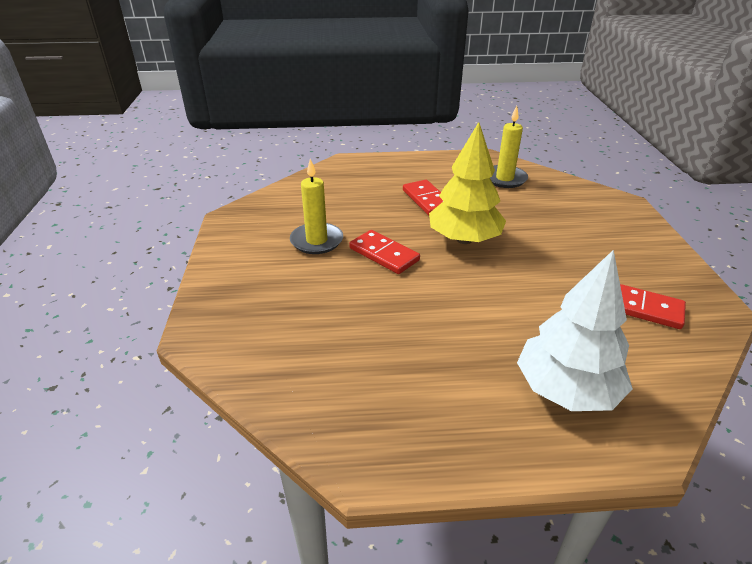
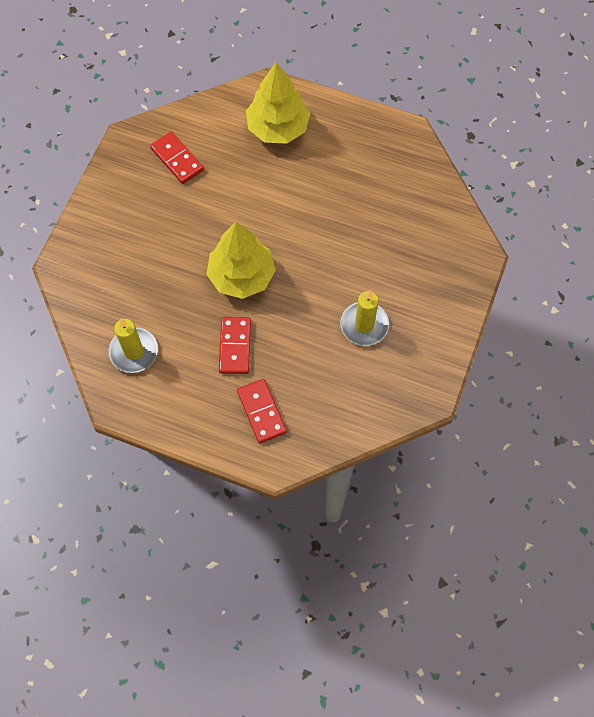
camera: 155 degrees left, 30 degrees up
(384, 254) = (317, 284): red domino -> red domino (262, 412)
(566, 389) = (278, 128): white tree -> yellow tree

